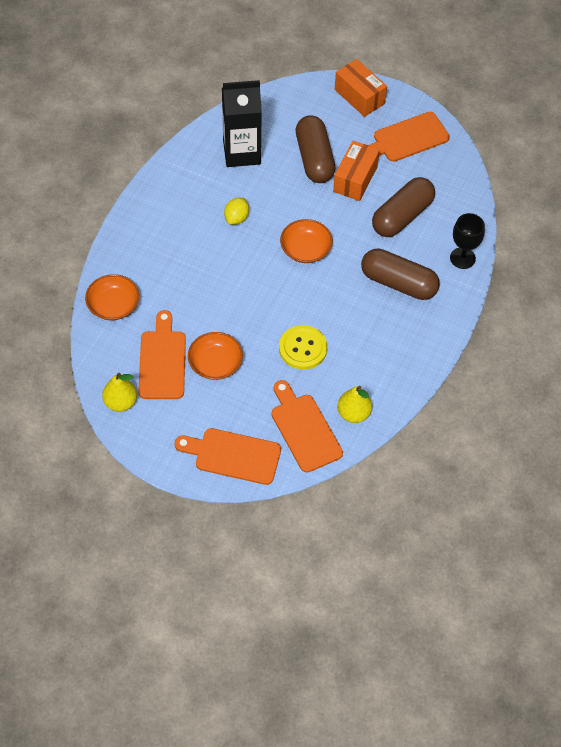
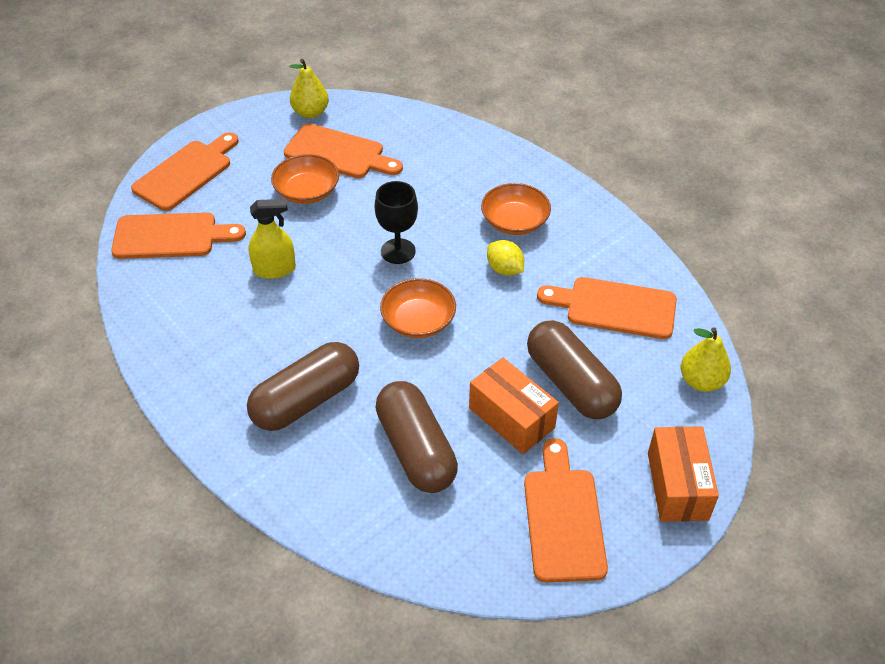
camera: 115 degrees right, 10 degrees down
(113, 305) = (434, 136): orange bowl -> orange bowl (514, 221)
(241, 152) = (615, 307): black carton -> orange cutting board
(303, 348) = (274, 269): yellow button -> yellow spray bottle
(314, 158) = (571, 383): brown capsule -> brown capsule turned 45 degrees clockwise
(353, 413) = (156, 285): yellow pear -> yellow pear (701, 381)
(359, 96) = (677, 486): orange box -> orange box turned 75 degrees counterclockwise
(462, 258) = (300, 495): black goblet -> black goblet (398, 251)

